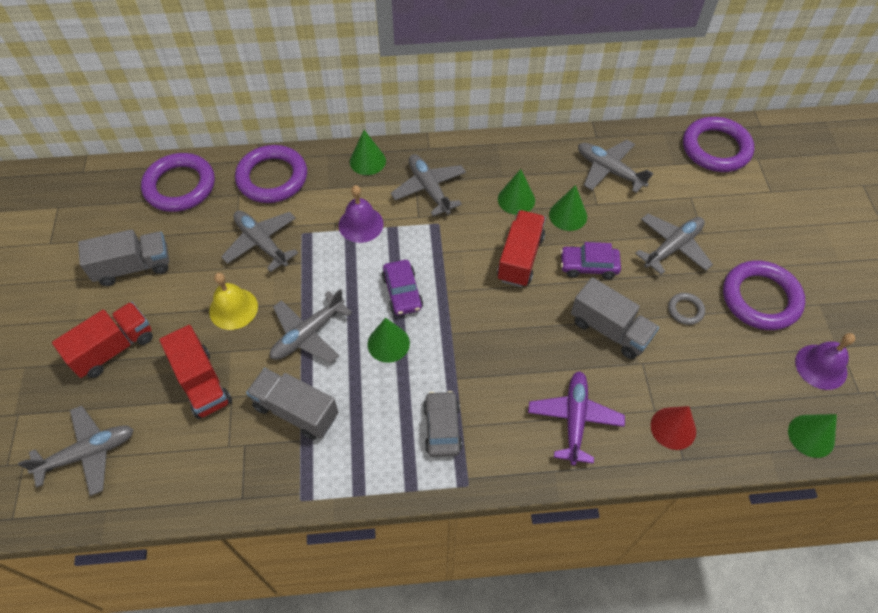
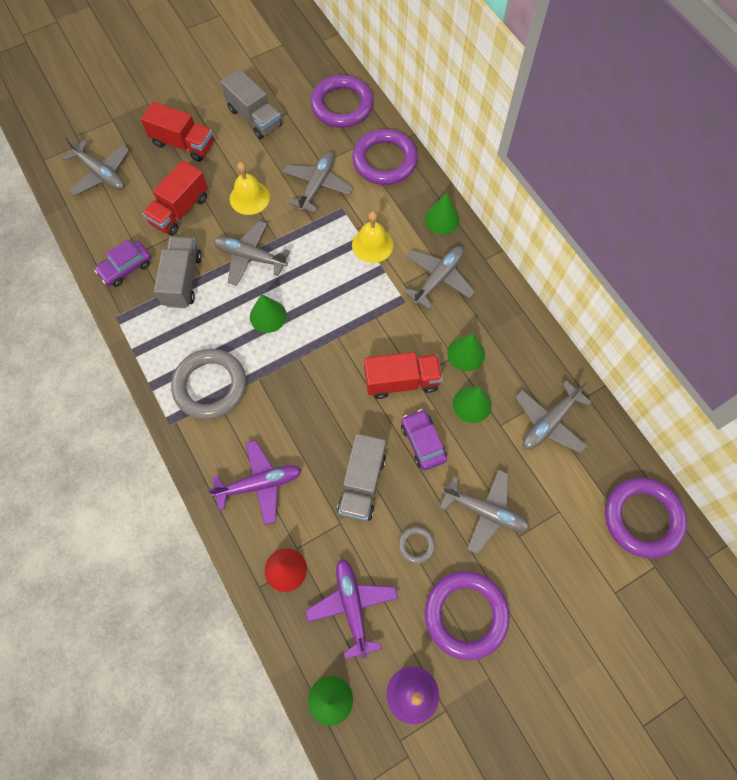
camera: 65 degrees right, 10 degrees up
(361, 224) = (372, 244): purple bell -> yellow bell
(402, 292) = (320, 305): purple car -> purple car (126, 268)
(442, 428) = (210, 386): grey car -> grey ring
(609, 170) = (549, 422): grey plane -> grey plane turned 150 degrees counterclockwise
(727, 383) = (352, 606): none -> purple plane

